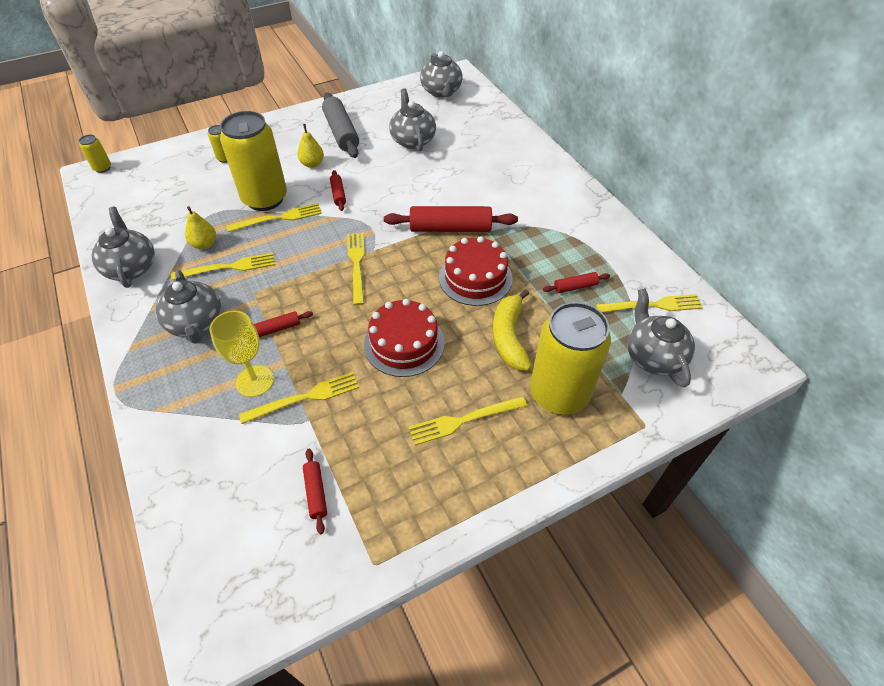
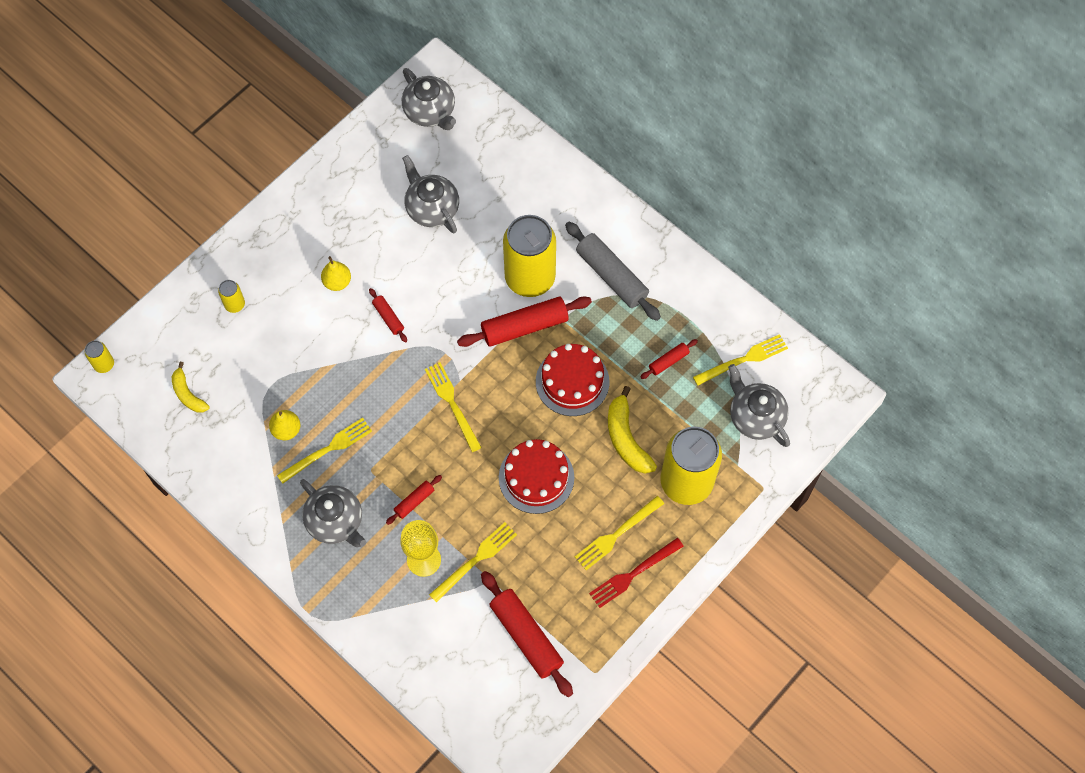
camera: 20 degrees left, 15 degrees up
(131, 267) = (231, 482): grey teapot -> none
(147, 201) = (188, 394): none -> yellow banana
(265, 199) = (313, 349): yellow can -> yellow can (530, 278)
(278, 218) = (343, 371): yellow fork -> none
(316, 493) = (526, 636): red rolling pin -> red rolling pin, size x2.02
(341, 132) = (345, 221): grey rolling pin -> grey rolling pin (611, 276)
(466, 466) = (633, 574): none -> red fork

